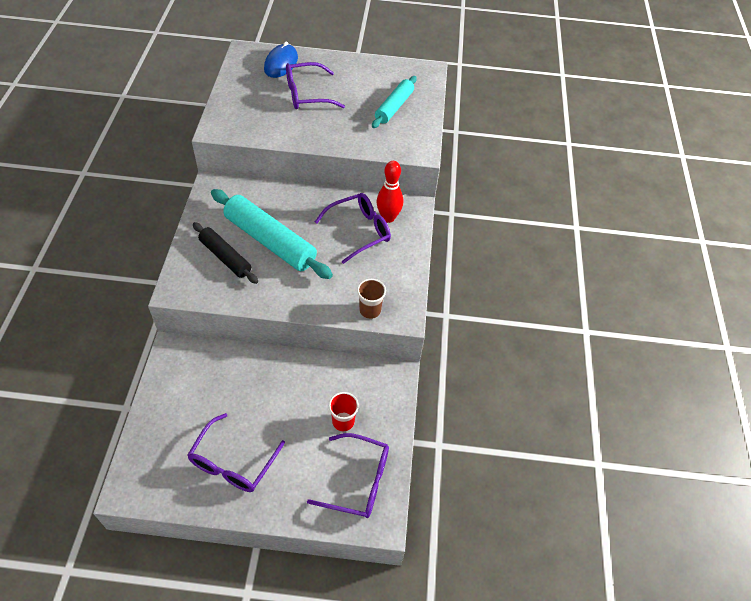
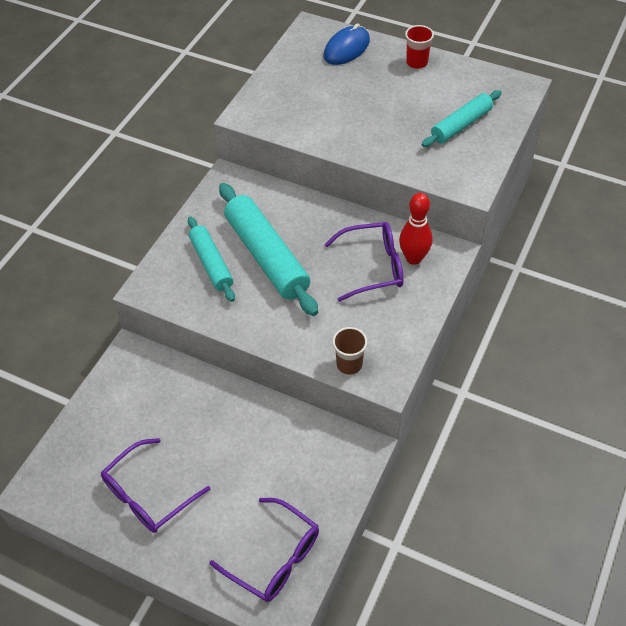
camera: 25 degrees right, 0 degrees up
(225, 257) = (211, 263): black rolling pin -> turquoise rolling pin
(306, 94) = (362, 91): purple glasses -> none
(343, 421) = (283, 485): red cup -> red cup (417, 62)

